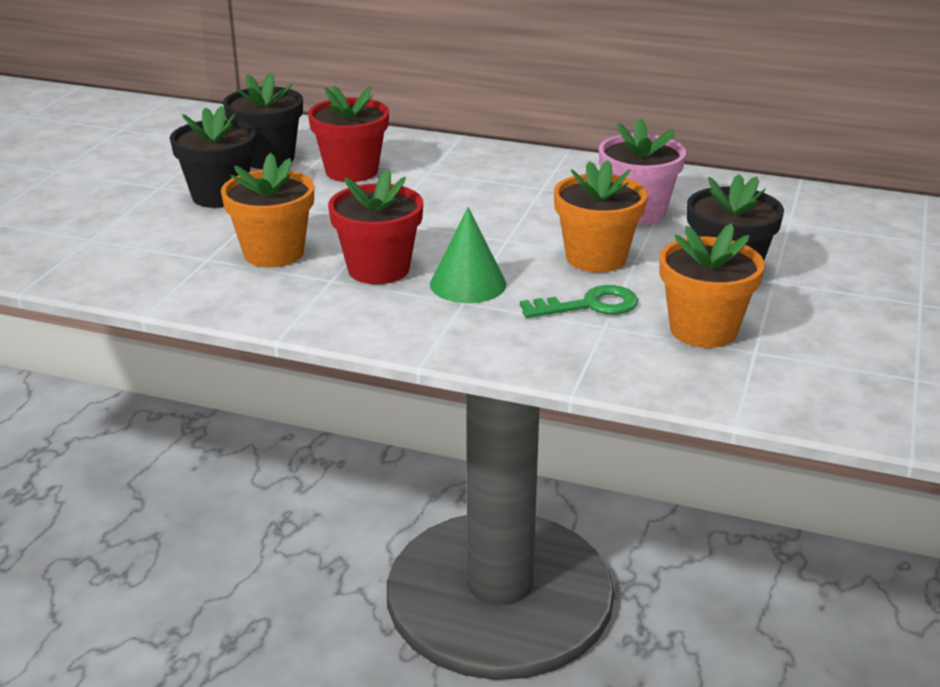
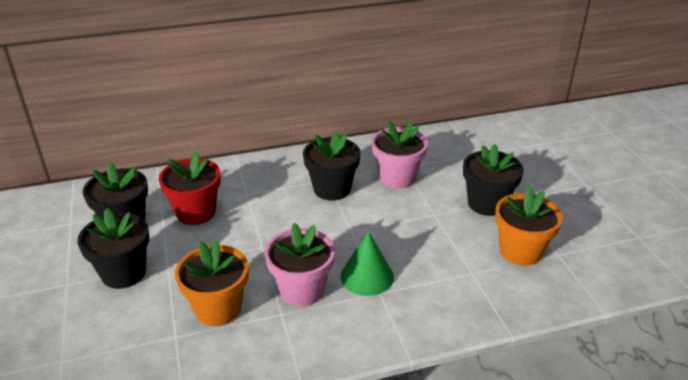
camera: 35 degrees left, 5 degrees up
(378, 269) = (301, 290): red flower pot -> pink flower pot
(535, 197) = (332, 189): none -> black flower pot
(589, 305) = (448, 261): green key -> none
(596, 258) = (413, 222): orange flower pot -> none

